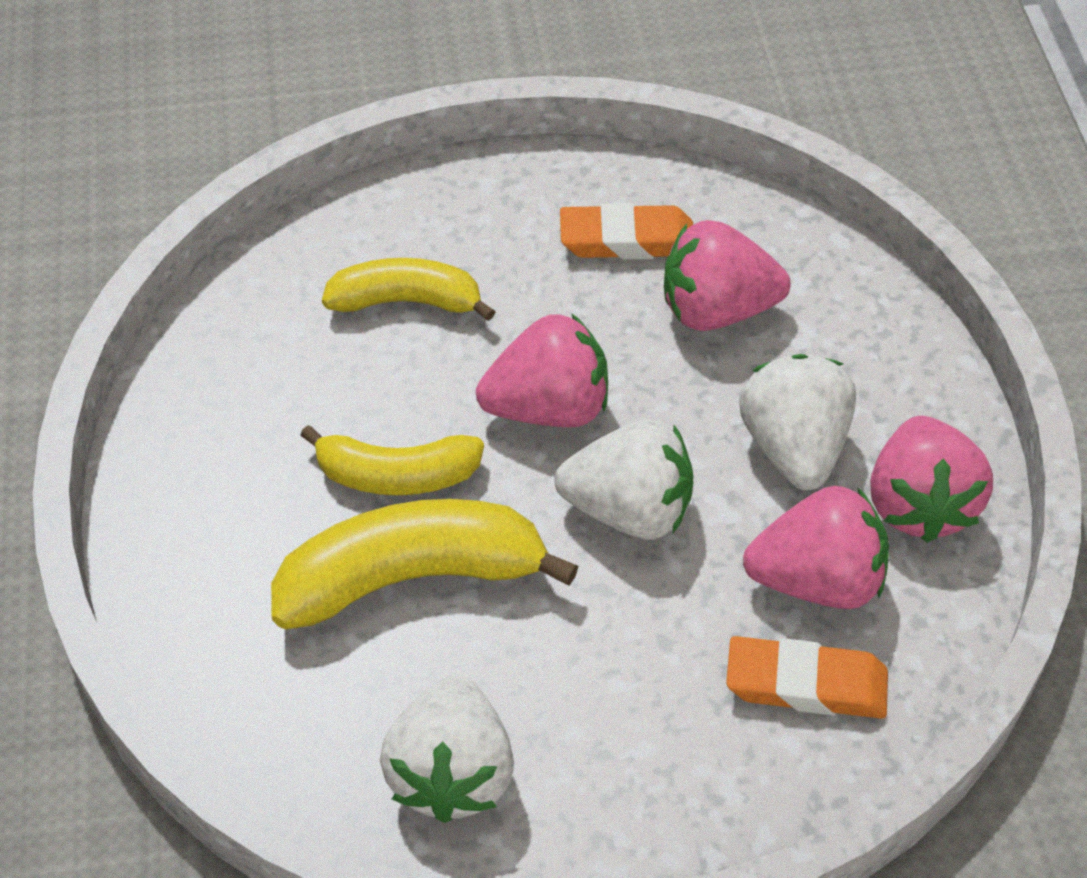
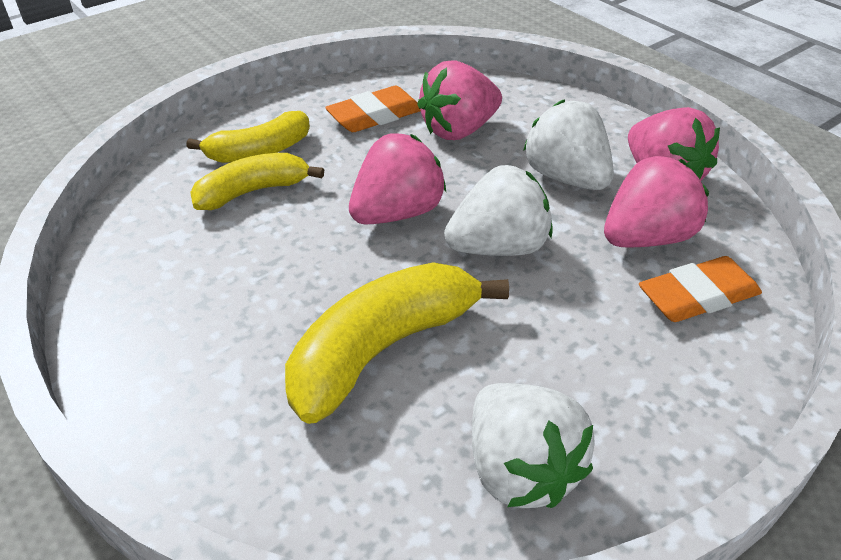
camera: 30 degrees left, 10 degrees down
(396, 475) = (321, 291): yellow banana -> yellow banana (259, 151)

